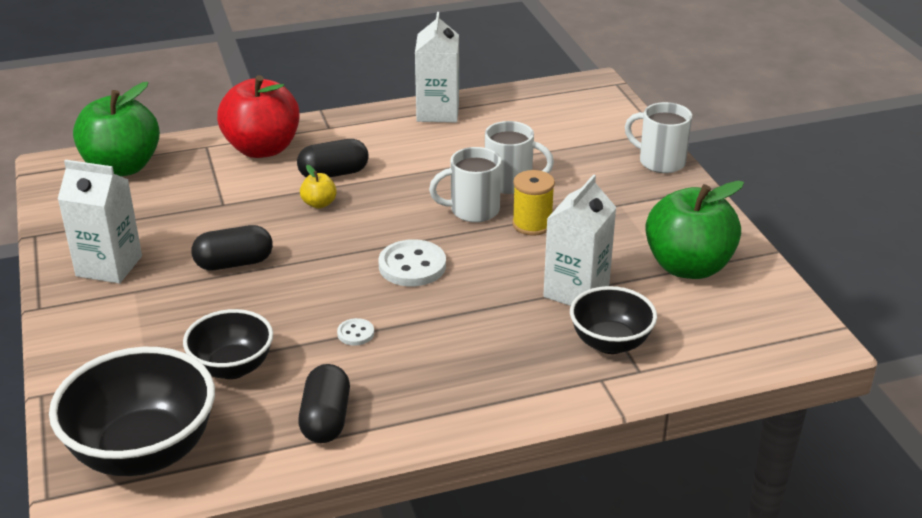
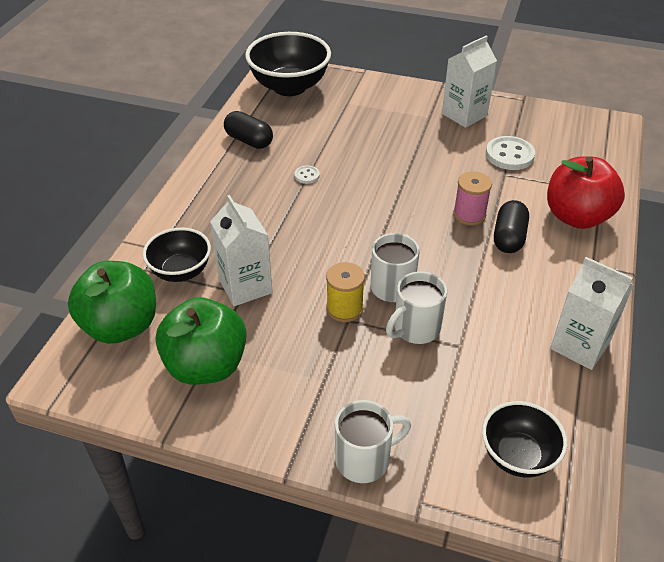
camera: 125 degrees right, 10 degrees up
(122, 167) = (591, 148): green apple -> green apple (121, 326)
(232, 367) = (323, 127): black bowl -> black bowl (517, 456)
(234, 263) = (425, 157): black capsule -> none
(319, 204) = (469, 215): yellow apple -> pink spool
(412, 266) = (351, 225): white button -> white button (509, 155)

